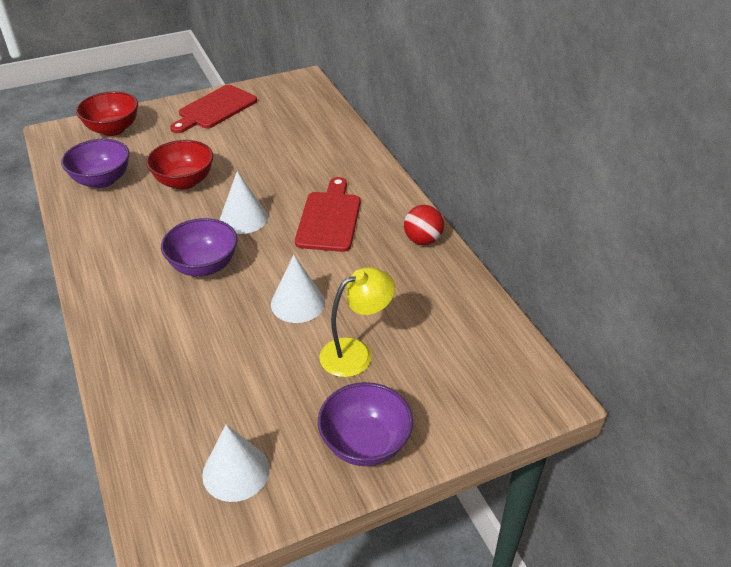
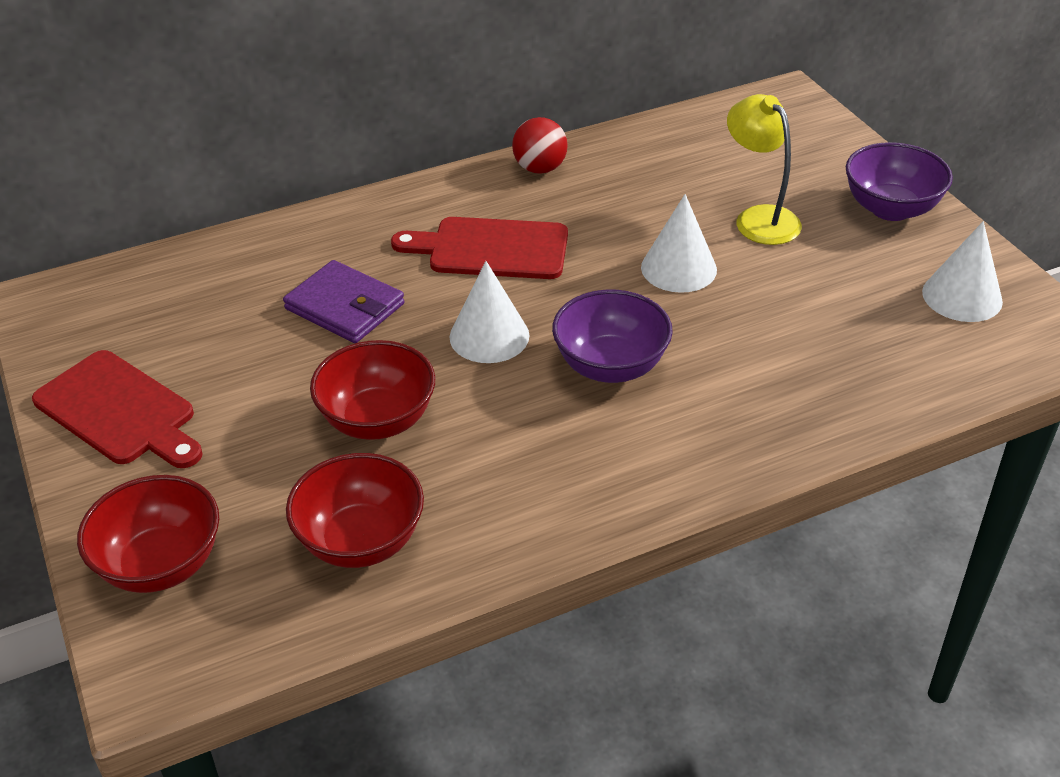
camera: 90 degrees left, 0 degrees up
(102, 180) = (361, 541): purple bowl -> red bowl
(281, 166) = (345, 306): none -> purple wallet

